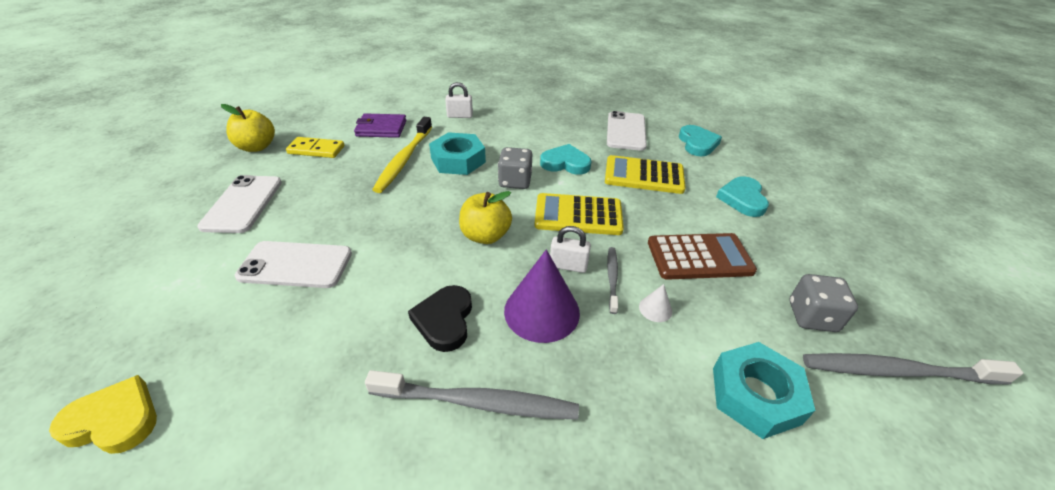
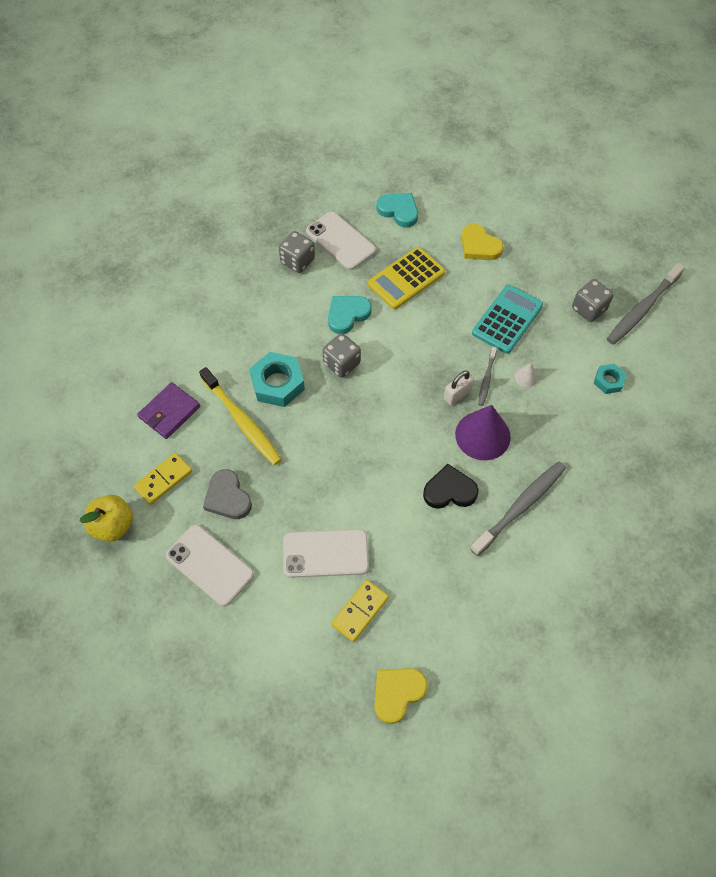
camera: 50 degrees left, 20 degrees up
(232, 324) = (360, 611): none -> yellow domino
(295, 265) = (325, 553): white phone -> white phone turned 45 degrees clockwise
(321, 184) = (227, 497): none -> grey heart
(444, 320) = (449, 490): black heart -> black heart turned 135 degrees clockwise
(460, 116) = (203, 339): white padlock -> none
(485, 235) = (389, 422): yellow apple -> none
(578, 215) = (414, 353): yellow calculator -> none
(579, 122) = (297, 261): none -> grey dice
(612, 278) = (486, 379): grey toothbrush -> grey toothbrush turned 120 degrees counterclockwise
(699, 257) = (507, 319): brown calculator -> turquoise calculator
(742, 199) = (479, 246): turquoise heart -> yellow heart
(755, 395) = (608, 381): turquoise nut -> turquoise nut, size x0.56

